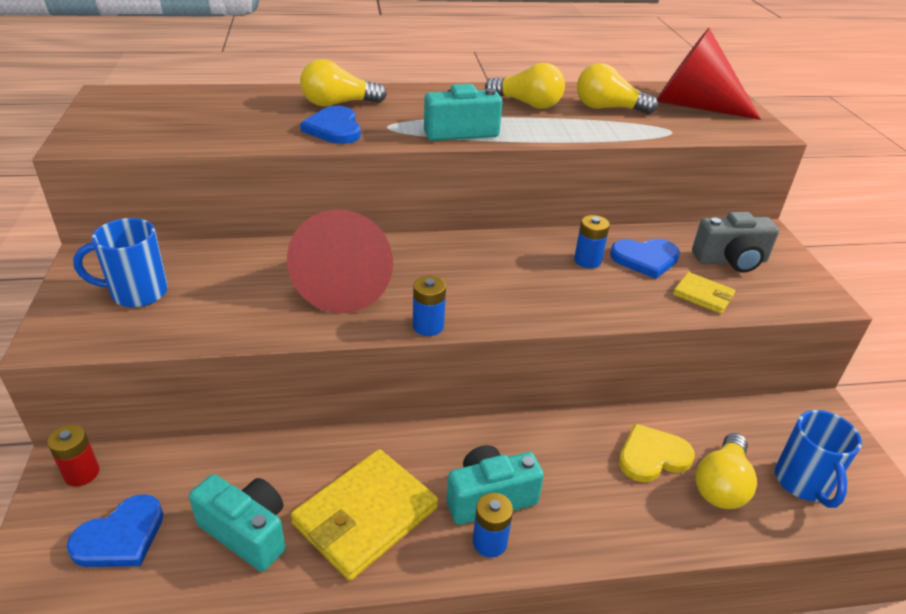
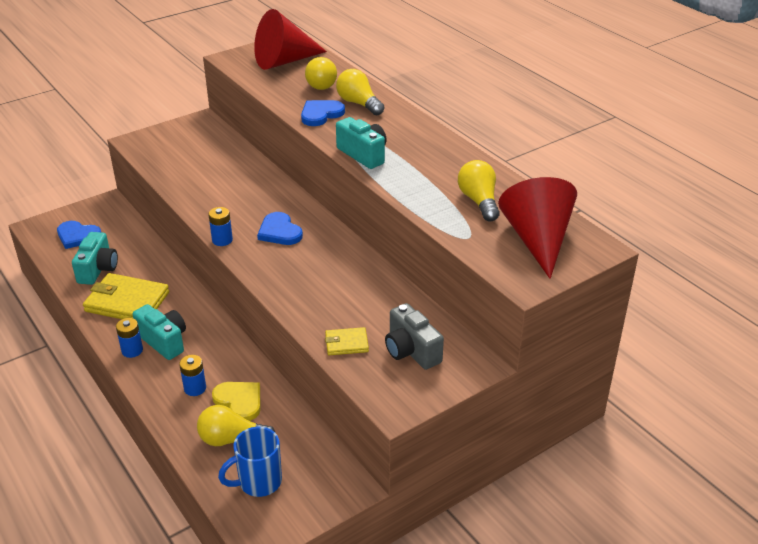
camera: 65 degrees right, 0 degrees up
(81, 473) = (107, 208): red battery -> none
(137, 293) = (183, 145): blue mug -> none
(345, 285) = (240, 200): red cone -> red cone (284, 61)
(527, 104) = (444, 166): yellow light bulb -> yellow light bulb (321, 83)
(587, 260) = (347, 282): blue battery -> blue battery (195, 388)
(645, 259) = (374, 307): blue heart -> blue heart (279, 232)
(703, 295) = (346, 343): yellow wallet -> yellow wallet turned 75 degrees clockwise

